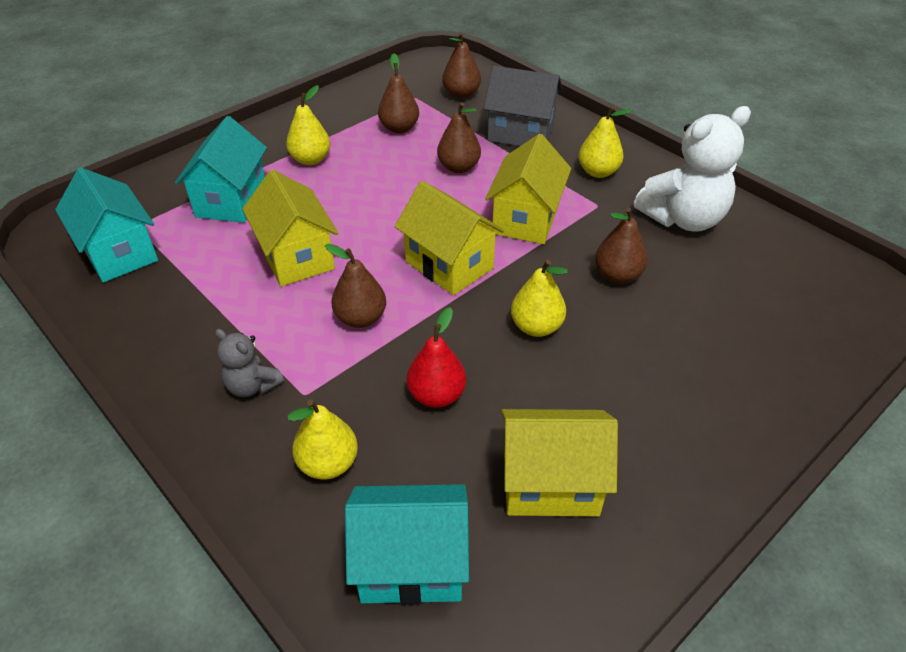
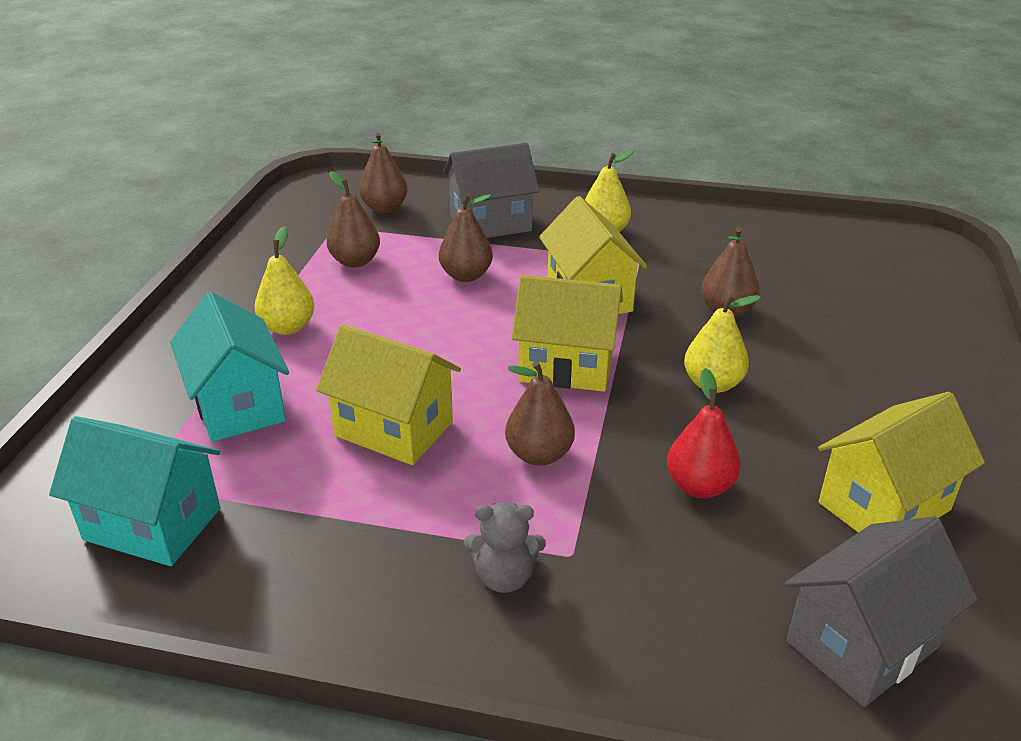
camera: 35 degrees left, 10 degrees down
(328, 463) = (677, 604): yellow pear -> none
(411, 564) = (862, 644): turquoise house -> grey house
(683, 218) = (722, 243): white teddy bear -> none

